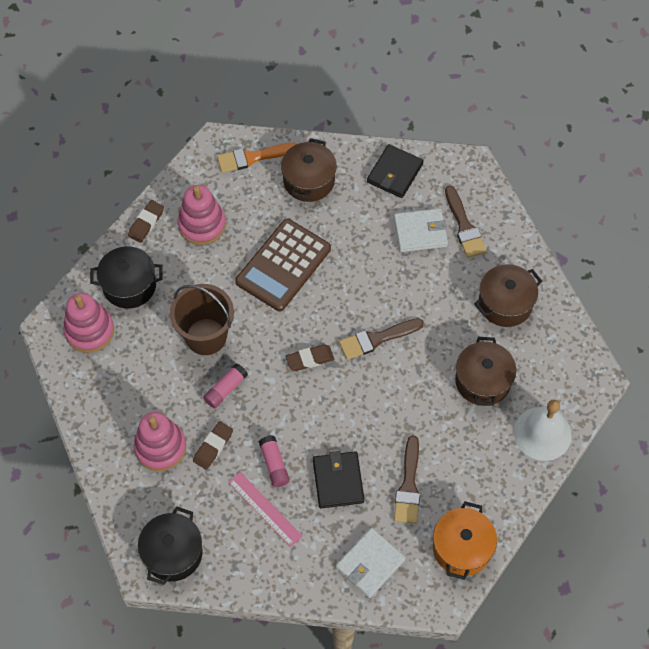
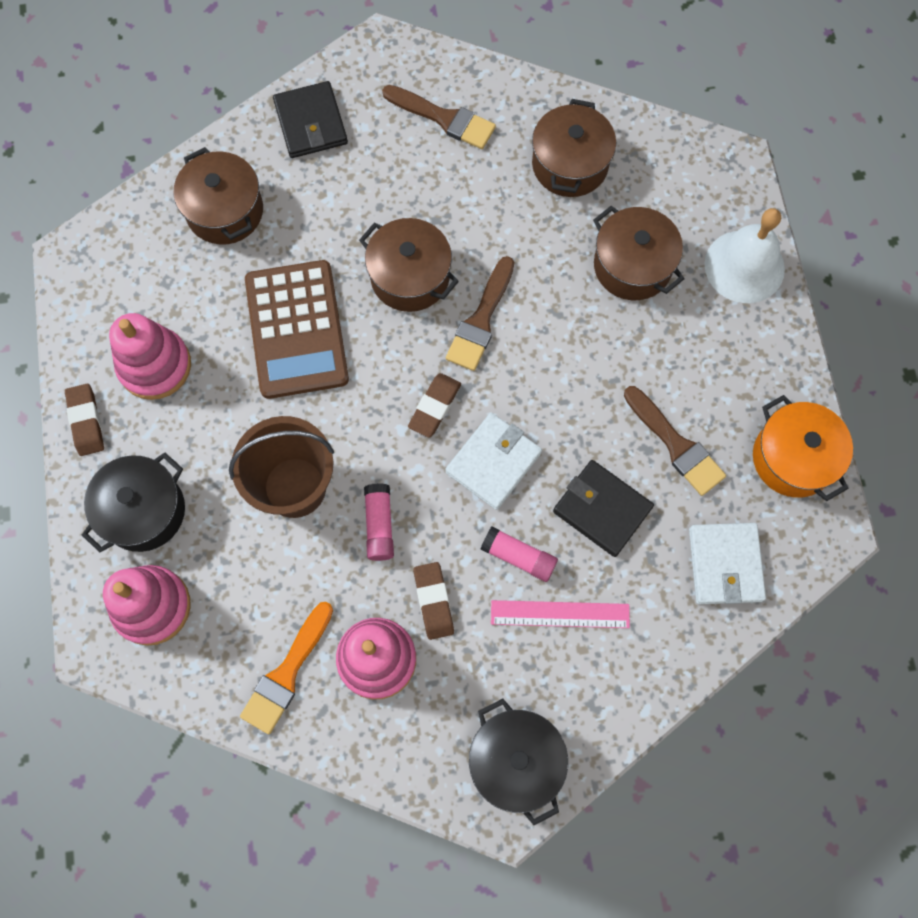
camera: 45 degrees left, 10 degrees up
(253, 157) = (133, 238): orange brush -> orange brush (287, 672)
(364, 288) = (410, 277): none -> brown pot
(420, 232) = (405, 164): white wallet -> white wallet (493, 462)

